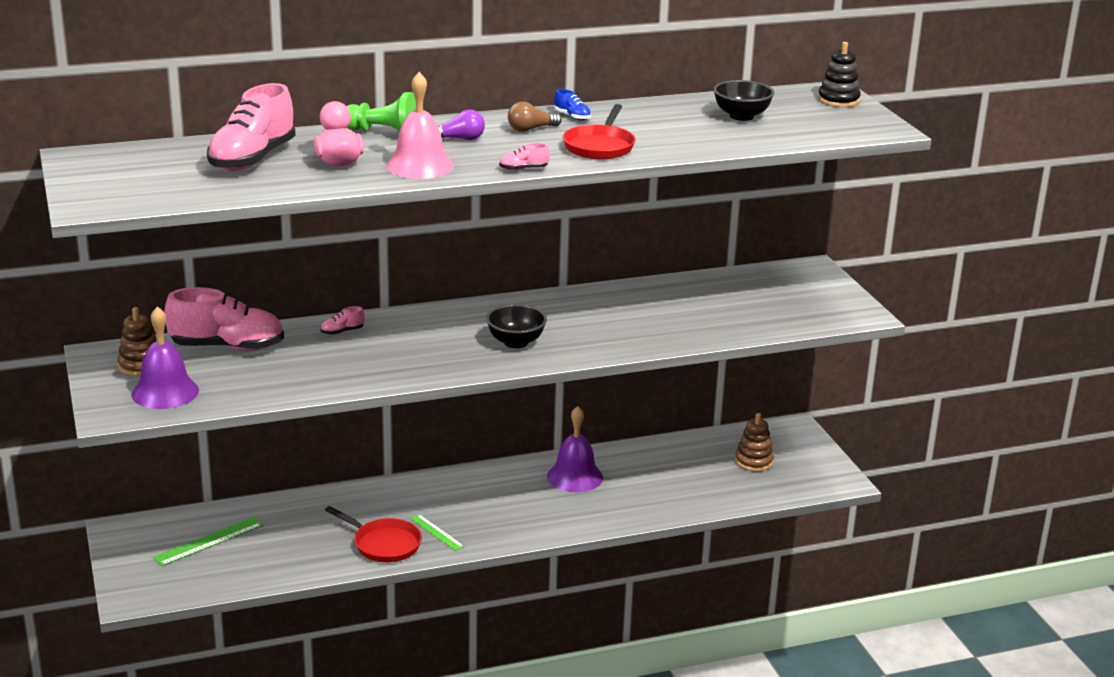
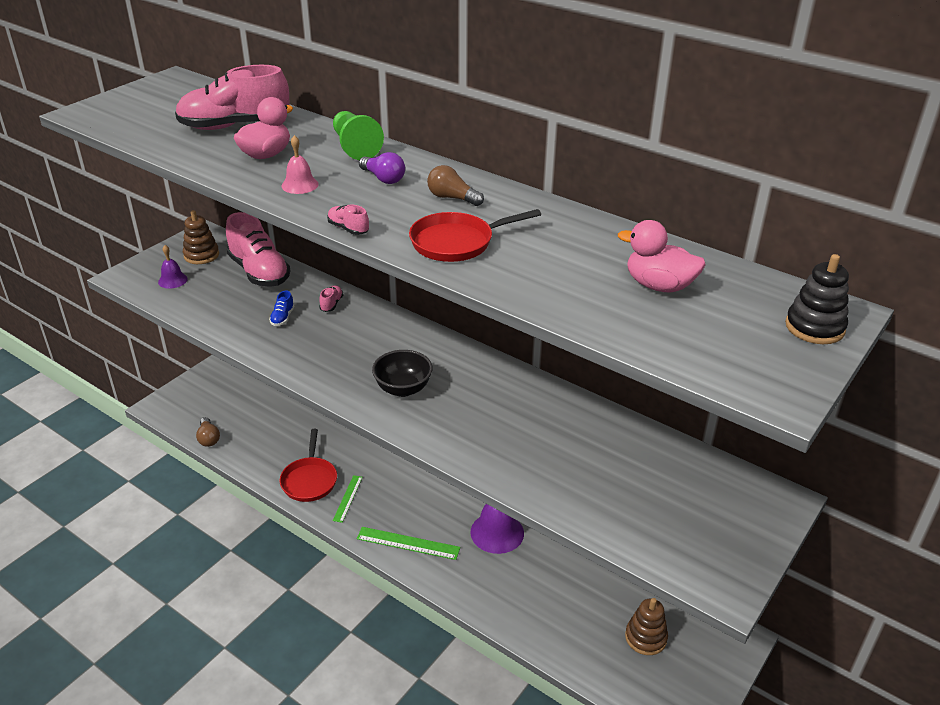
camera: 55 degrees right, 10 degrees up
(165, 392) = (172, 280): purple bell -> purple bell, size x0.55
(208, 541) = (245, 402): green ruler -> green ruler (408, 543)
(235, 582) = (208, 438): none -> brown light bulb
(342, 332) = (331, 304): pink shoe -> pink shoe turned 75 degrees clockwise
(420, 165) = (300, 185): pink bell -> pink bell, size x0.55
(572, 117) = (512, 204): blue shoe -> blue shoe (282, 318)
(741, 116) = (659, 286): black bowl -> pink duck

